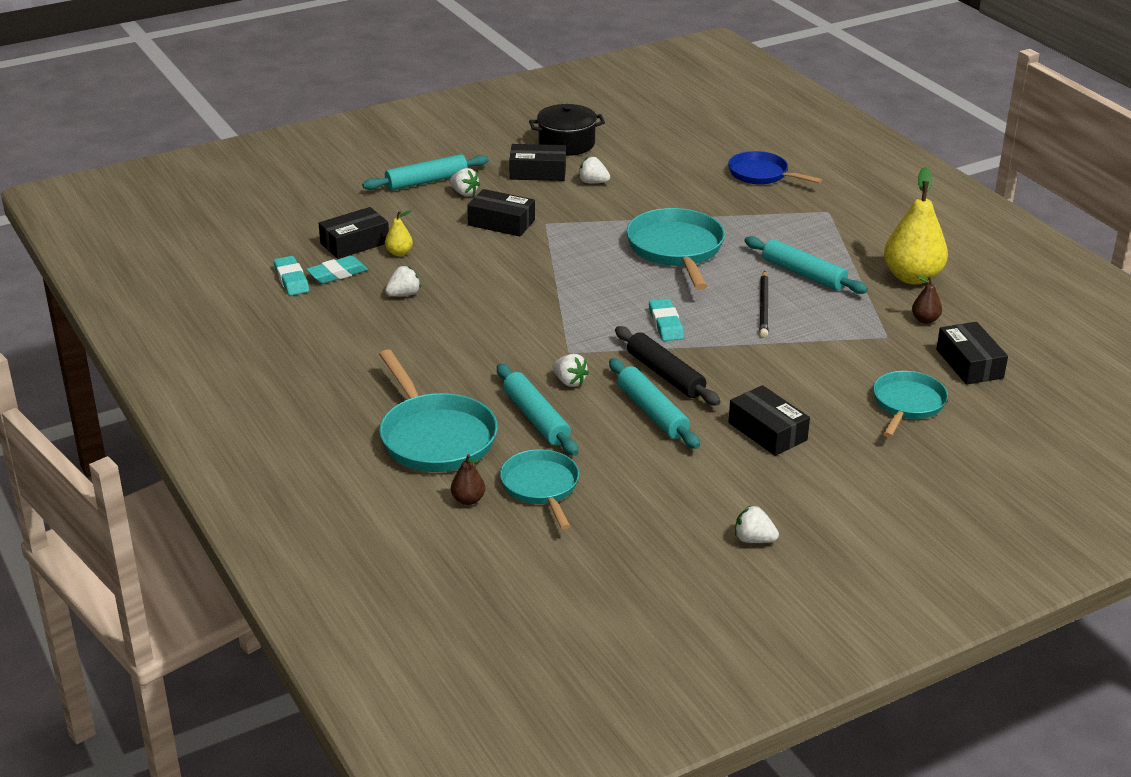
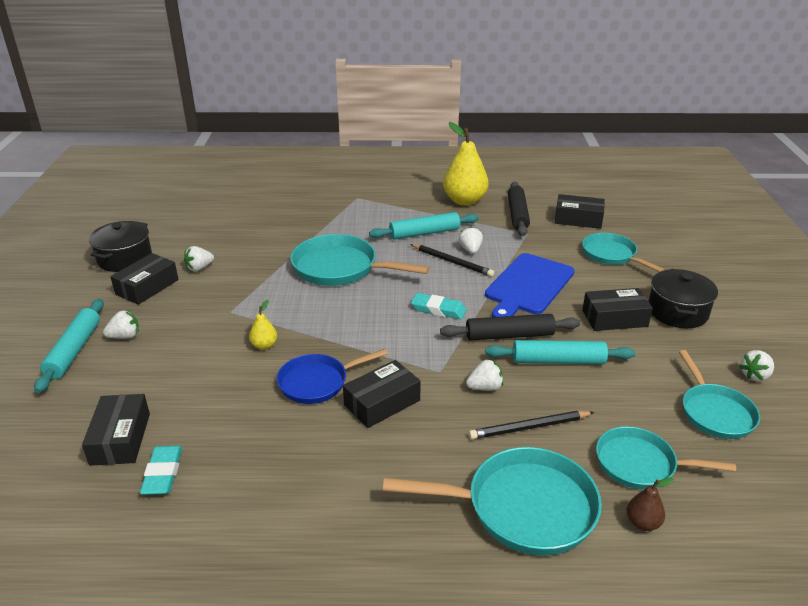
camera: 60 degrees left, 0 degrees up
(291, 280) = (133, 517): turquoise eraser -> none
(399, 253) = (176, 414): yellow pear -> yellow pear (264, 345)
(403, 294) = (253, 438): white strawberry -> white strawberry (470, 250)
(501, 223) = (200, 334): black box -> black box (382, 403)
(536, 418) = (529, 427): turquoise rolling pin -> black pencil
(660, 520) = (715, 412): none -> turquoise pan
(761, 174) = (281, 202): blue pan -> blue pan (317, 382)
(770, 364) = (528, 286): none -> blue cutting board
(829, 471) = (677, 312): none -> black pot
(925, 320) = (517, 214): brown pear -> black rolling pin

